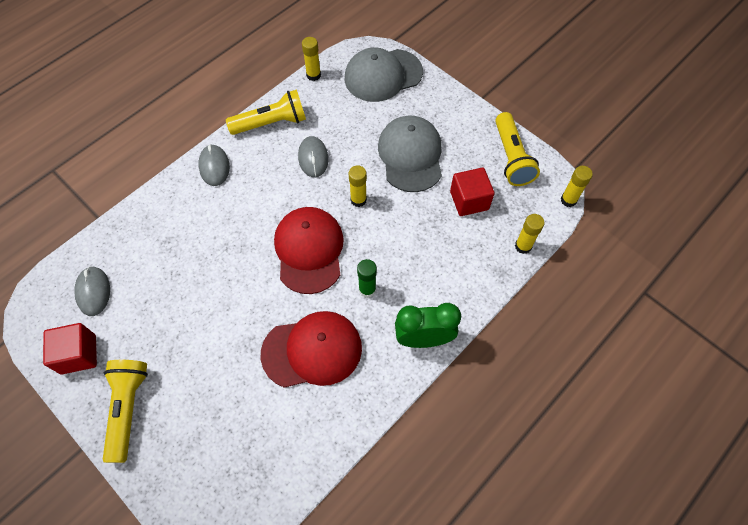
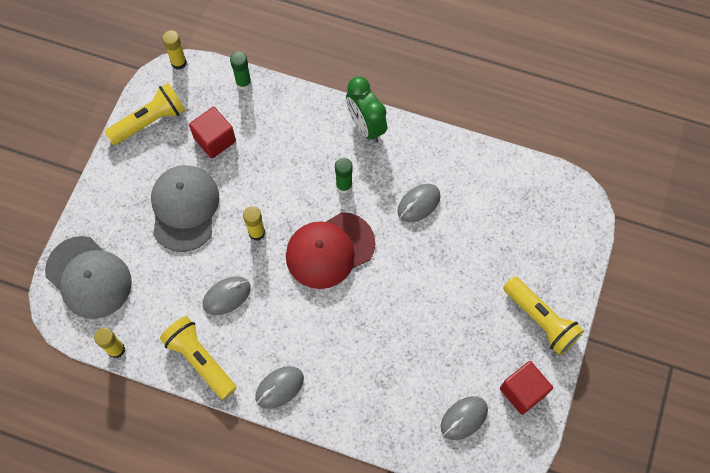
camera: 115 degrees left, 5 degrees up
(128, 409) = (541, 320): yellow flashlight -> yellow flashlight turned 105 degrees counterclockwise
(312, 350) = (418, 203): red cap -> grey mouse
(410, 155) = (184, 208): grey cap -> grey cap turned 120 degrees clockwise
(523, 246) = (243, 83): yellow glue stick -> green glue stick

